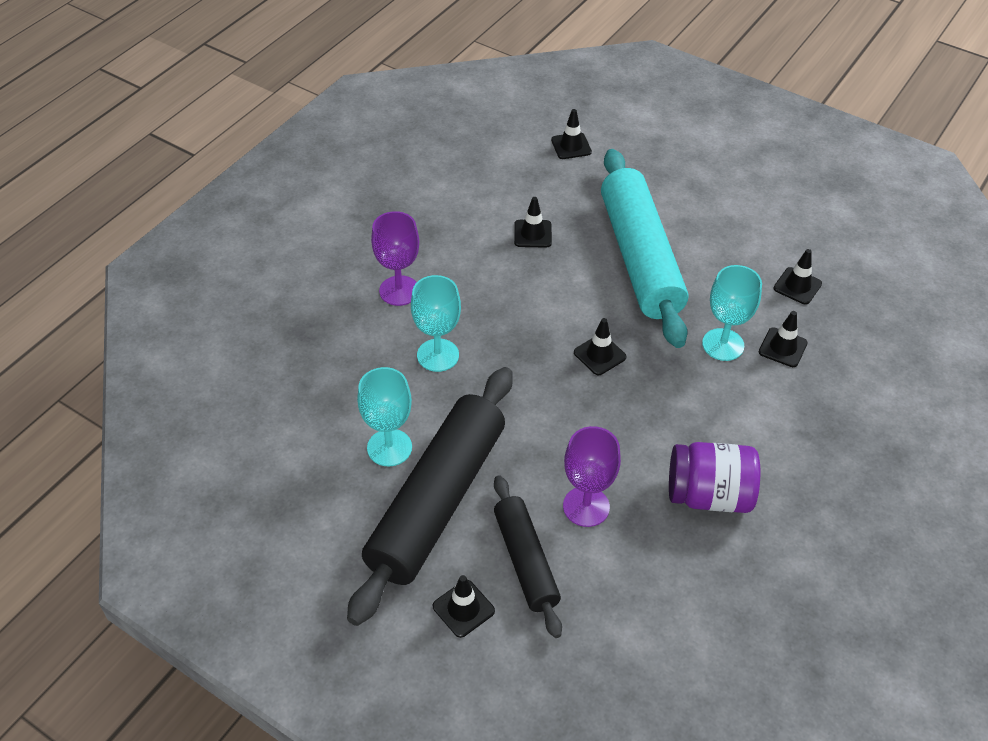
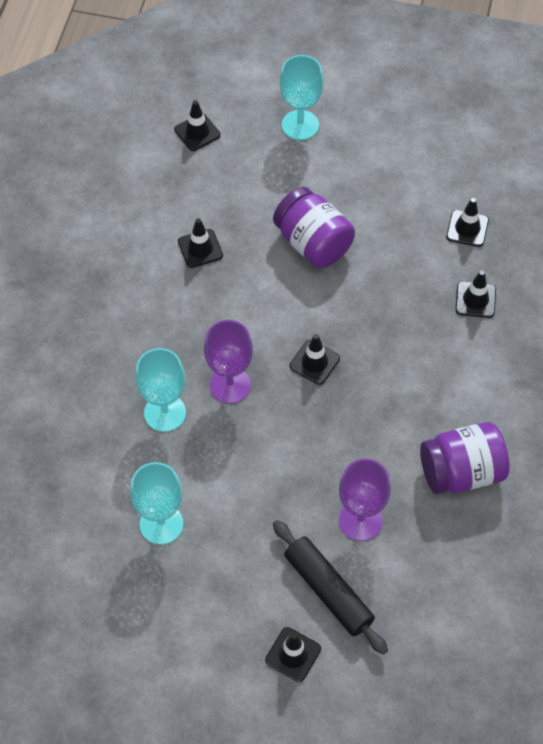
camera: 20 degrees left, 10 degrees up
(399, 291) = (97, 355): purple goblet -> purple goblet (230, 385)
(437, 501) = (227, 561): black rolling pin -> none
(640, 258) = (313, 243): turquoise rolling pin -> purple jar
(723, 344) = (421, 314): turquoise goblet -> turquoise goblet (300, 125)

